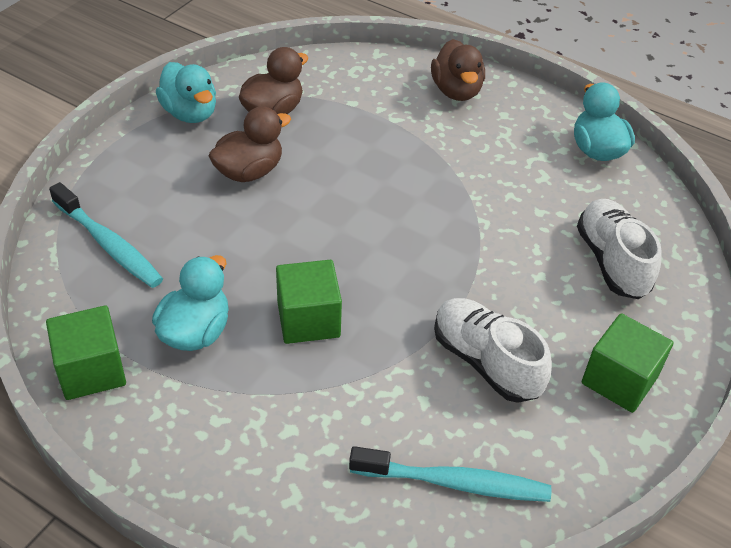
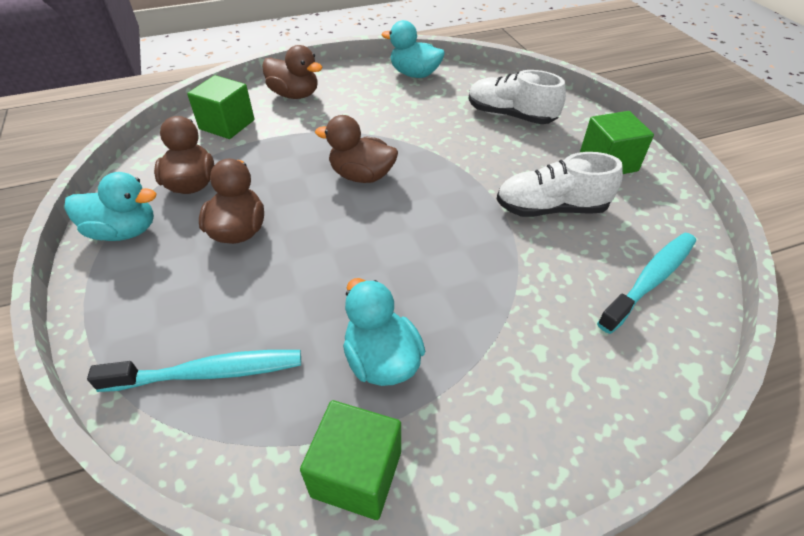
camera: 50 degrees left, 0 degrees up
(308, 319) = (433, 278): green cube -> green cube (227, 125)
(390, 203) = (362, 176): none -> brown duck

